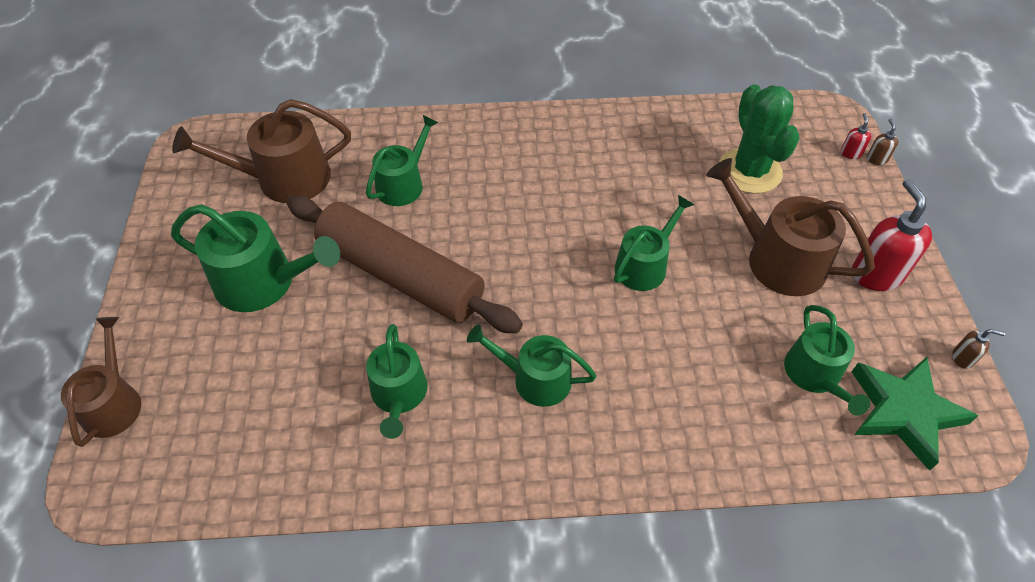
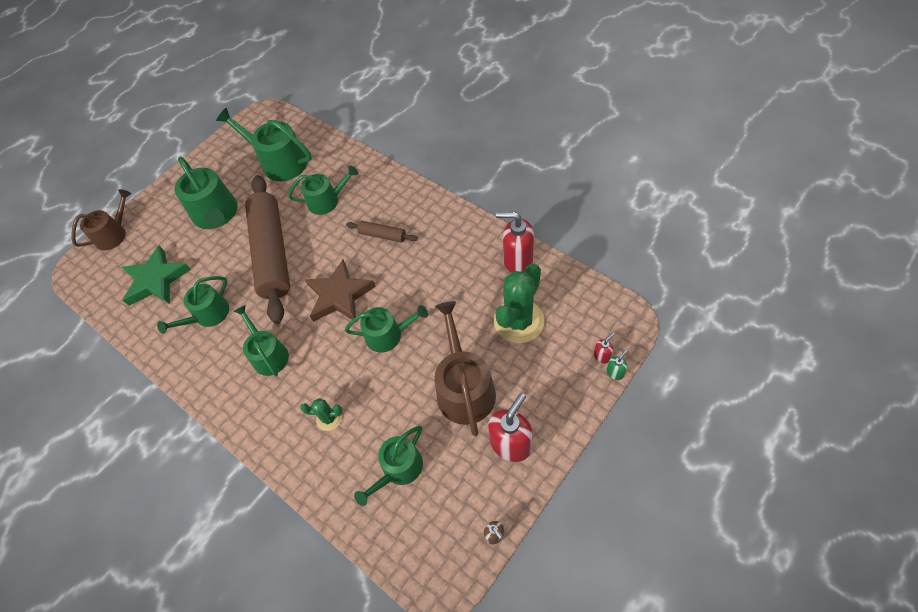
camera: 50 degrees right, 5 degrees up
(284, 179) = (279, 162): brown watering can -> green watering can
(515, 179) = (382, 235): none -> brown rolling pin
(542, 264) = (339, 295): none -> brown star
(681, 122) = (517, 260): none -> red soap dispenser
(687, 386) = (329, 418): none -> green cactus
(876, 159) = (615, 372): brown soap dispenser -> green soap dispenser
(903, 412) = (419, 531): green star -> green star (156, 280)

